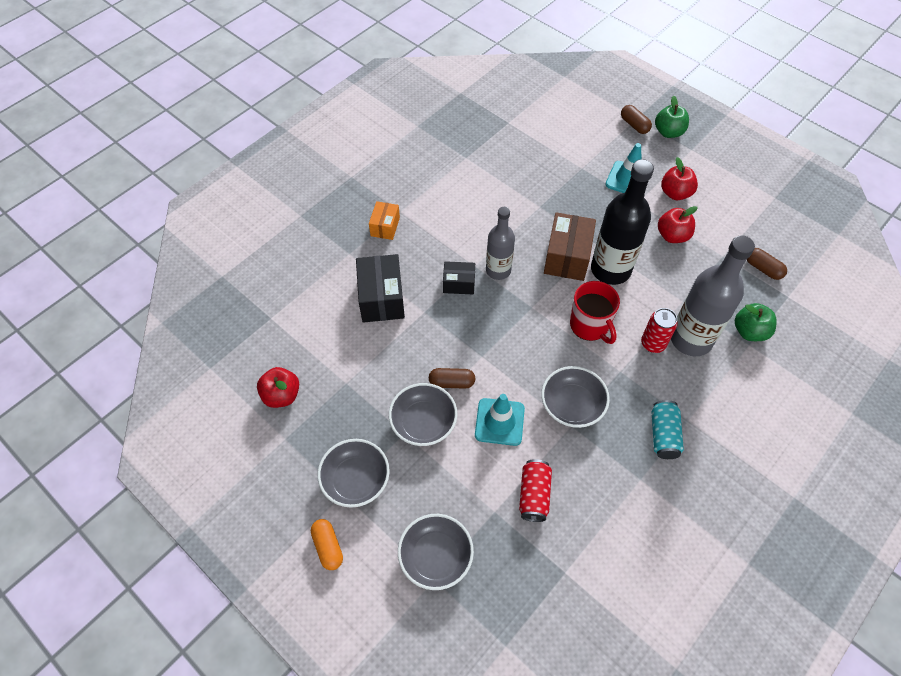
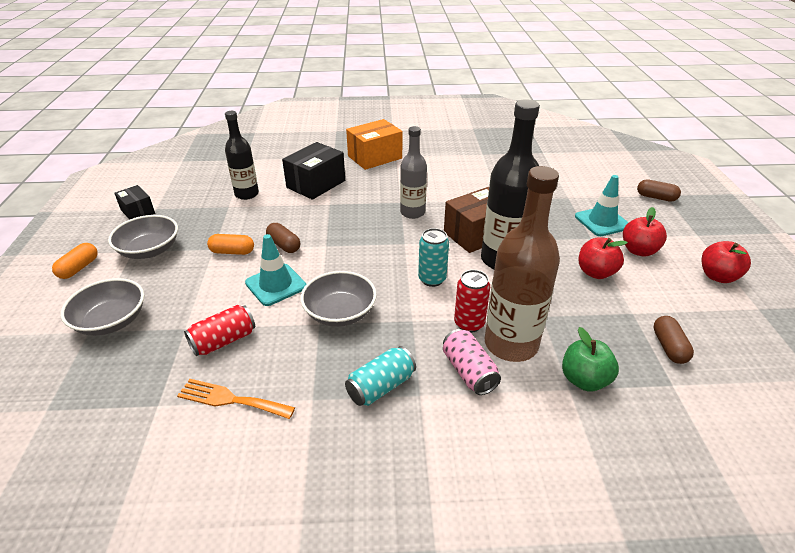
camera: 45 degrees right, 20 degrees down
(281, 395) = (189, 191): red apple -> red apple (718, 276)
(340, 357) = (247, 194): none -> black bottle
(385, 227) = (375, 157): orange box -> orange box, size x1.70
(423, 422) = (232, 252): grey bowl -> orange capsule
(459, 284) = (374, 204): black box -> black box (138, 212)
(590, 325) = (432, 279): red mug -> turquoise can
(599, 525) = (231, 399): none -> orange fork
(634, 125) = (656, 197): brown capsule -> brown capsule turned 75 degrees counterclockwise
(668, 132) = (686, 215): green apple -> none
(691, 339) = (511, 344): grey bottle -> brown bottle
(693, 380) = (469, 372): none -> pink can

